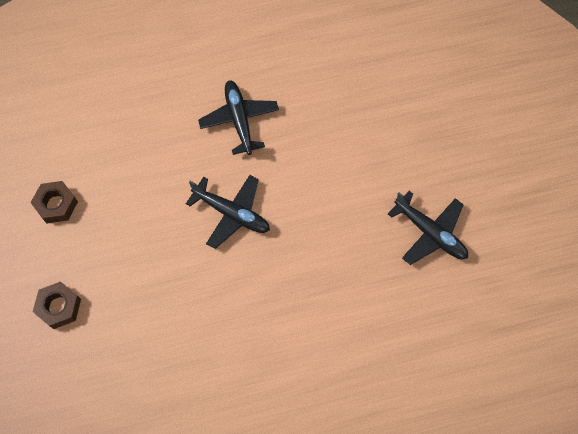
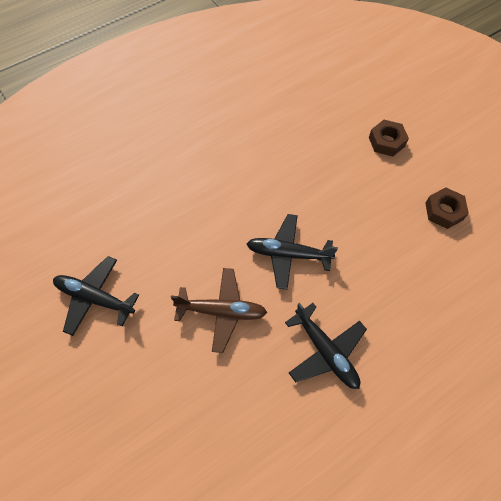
camera: 160 degrees right, 5 degrees down
(315, 181) = (222, 311): none -> brown plane

